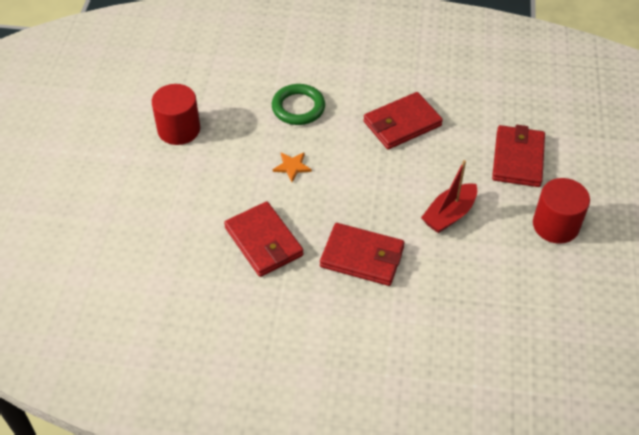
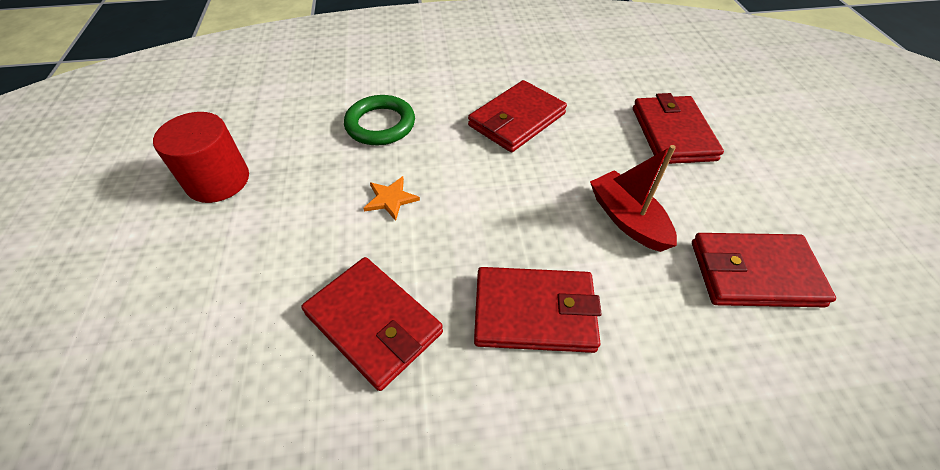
camera: 15 degrees left, 0 degrees up
(449, 214) = (627, 219): red boat -> red boat turned 120 degrees clockwise
(516, 266) = (754, 273): none -> red wallet
(555, 225) = (767, 204): red cylinder -> none

